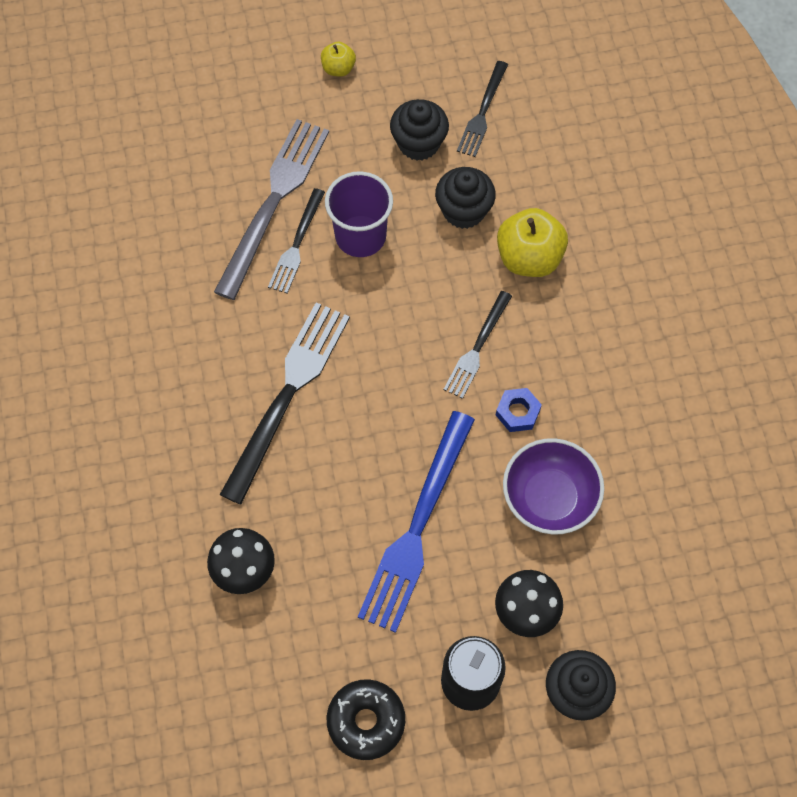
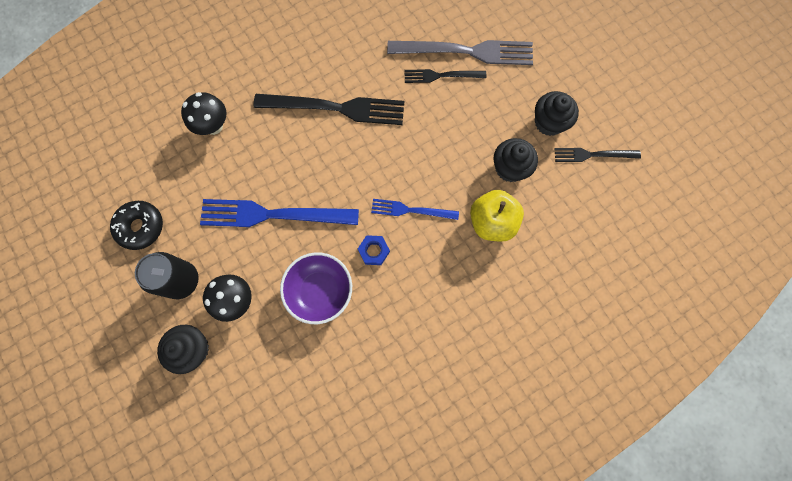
camera: 70 degrees right, 10 degrees up
(338, 68) = (583, 53): yellow apple -> none
(360, 236) = (463, 111): purple cup -> none
(477, 347) = (411, 210): black fork -> blue fork

